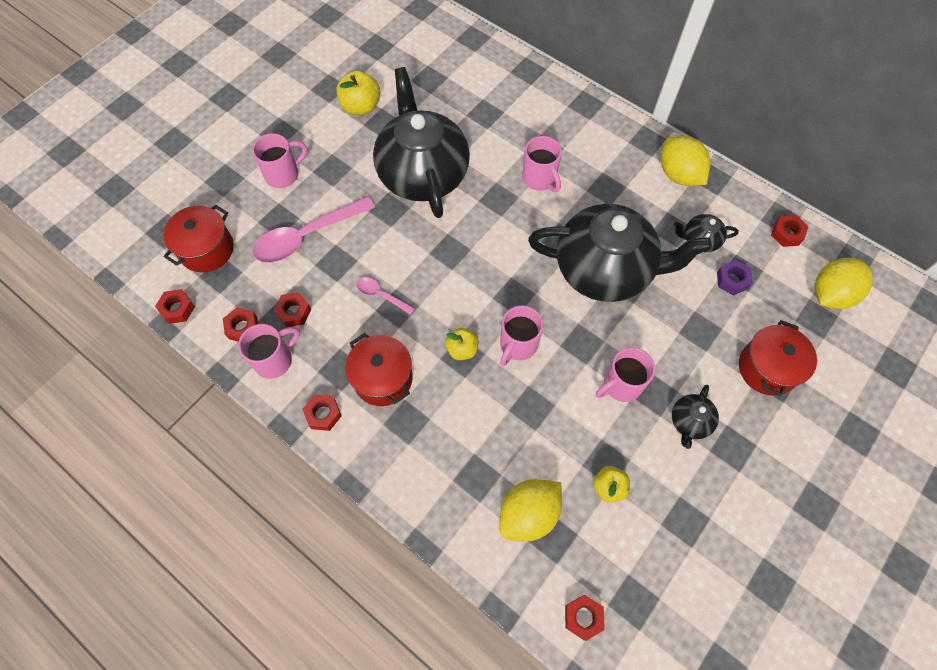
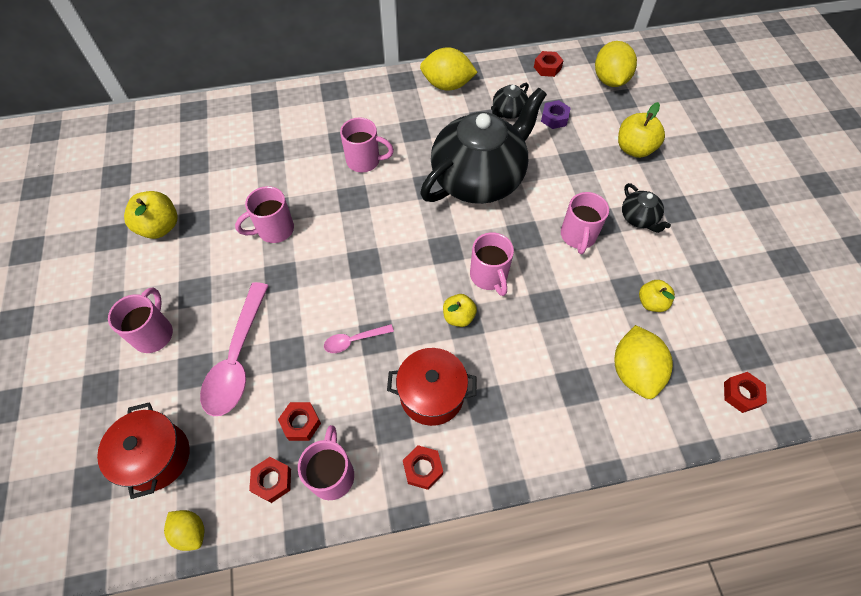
camera: 50 degrees left, 5 degrees down
(177, 309) = (190, 532): red nut -> yellow lemon
(422, 173) = (274, 230): black teapot -> pink mug
(767, 368) = (634, 149): red pot -> yellow apple

